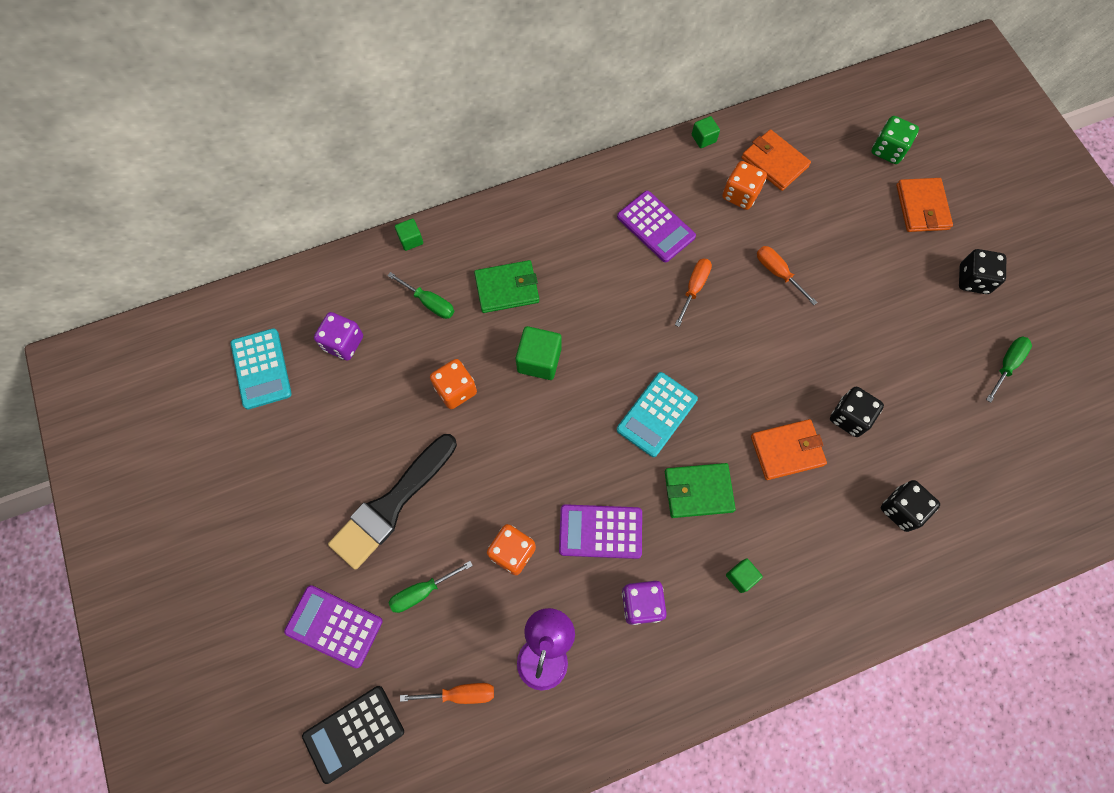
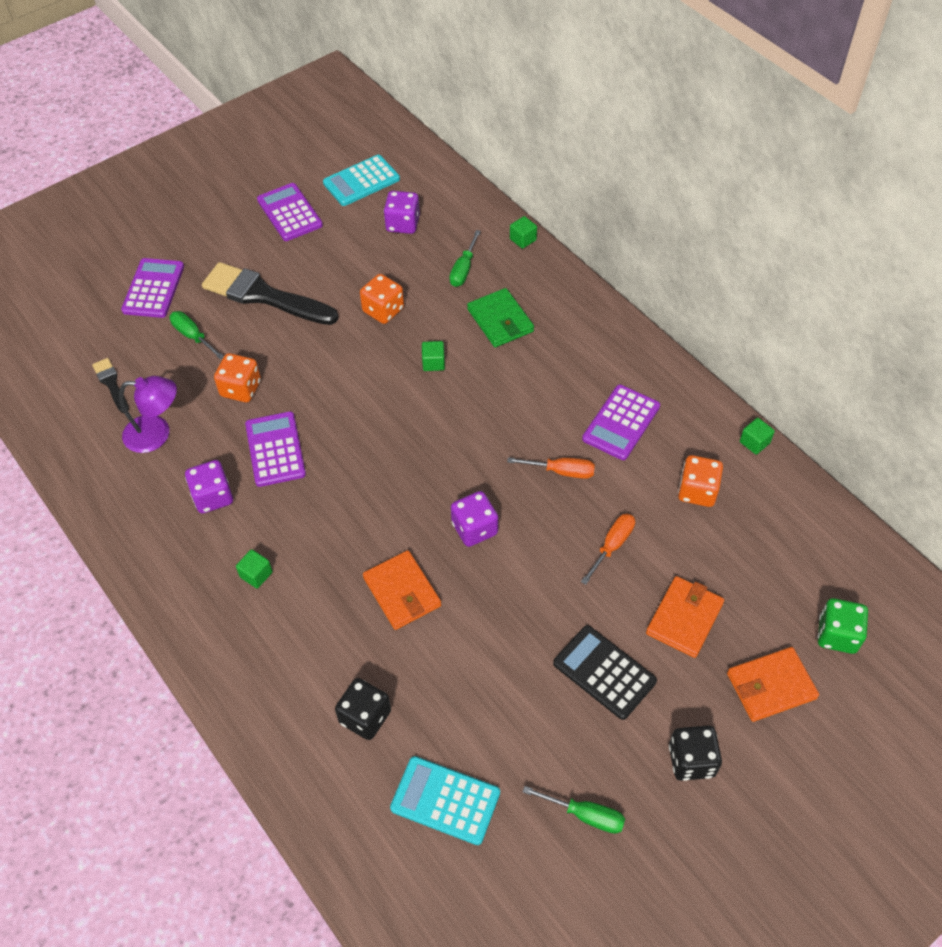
camera: 75 degrees right, 15 degrees down
(277, 453) = (290, 213): none -> purple calculator
(354, 733) = (70, 324): black calculator -> black calculator (604, 672)
(460, 693) = (111, 383): orange screwdriver -> black brush
(539, 360) = (433, 363): green cube -> green cube, size x0.58
(656, 414) = (407, 468): turquoise calculator -> turquoise calculator (445, 800)
(698, 491) = (336, 520): green wallet -> none
(736, 374) = (474, 529): none -> purple dice
(774, 162) = (757, 516): orange wallet -> orange wallet (684, 618)
(849, 417) = (459, 647): black dice -> none

